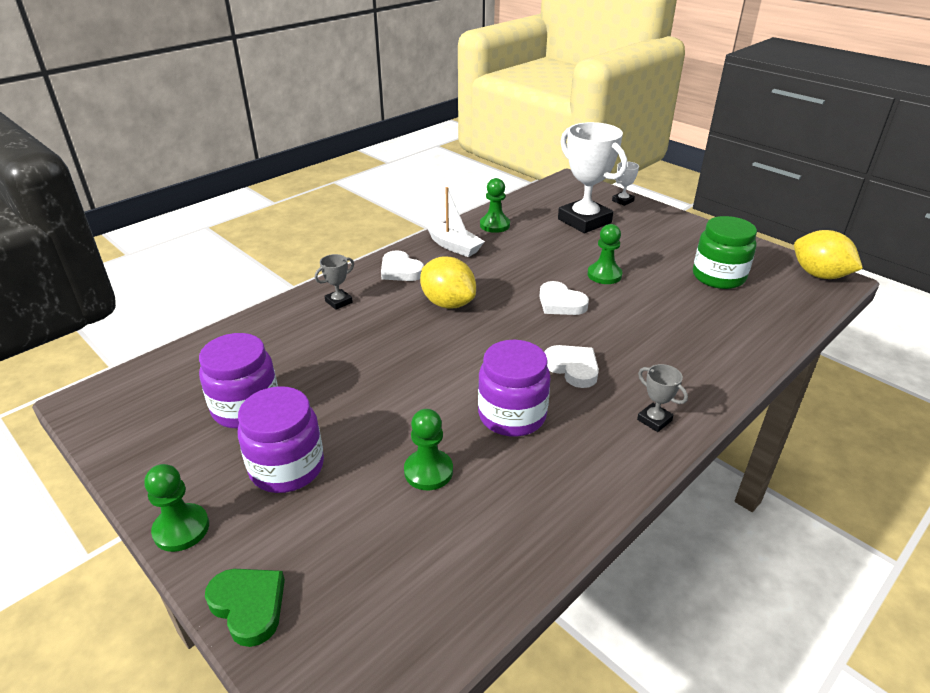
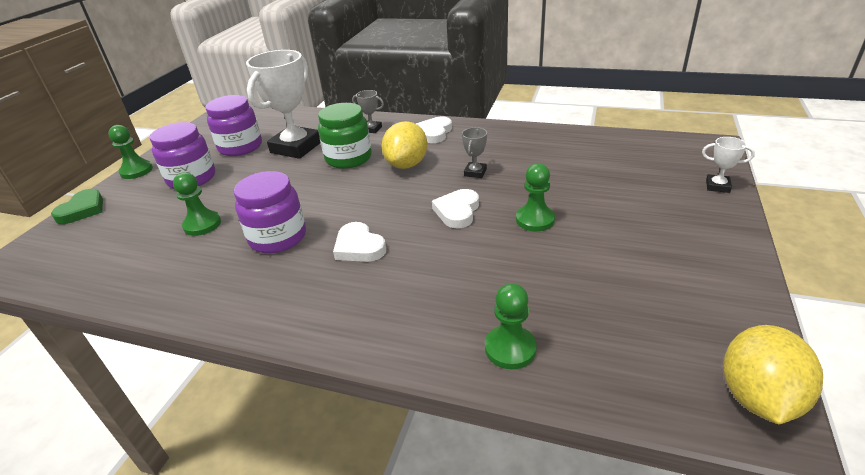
camera: 65 degrees right, 0 degrees up
(453, 246) = (496, 137): white boat -> none
(494, 225) = (555, 141): green pawn -> green pawn (510, 348)
(572, 368) = (359, 247): white heart -> white heart turned 120 degrees clockwise
(584, 221) = (632, 178): white trophy -> white trophy (296, 147)
(654, 420) = (308, 313): grey trophy -> grey trophy (475, 172)
(718, 277) = (626, 297): green jar -> green jar (348, 158)

